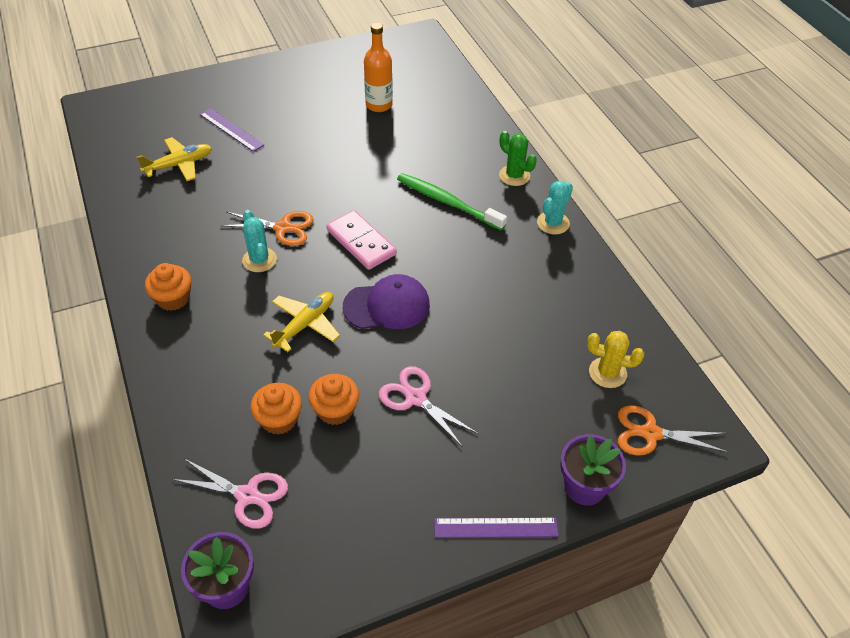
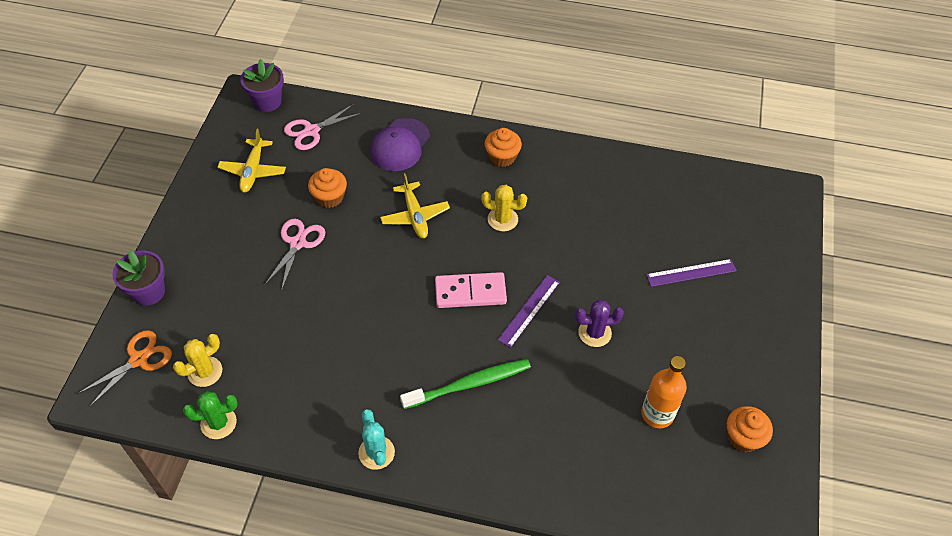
camera: 125 degrees right, 5 degrees up
(179, 165) = (661, 217): yellow plane -> yellow plane (253, 171)
(259, 260) = (502, 219): turquoise cactus -> yellow cactus
(279, 419) = (349, 167): orange cupcake -> orange cupcake (743, 437)
(283, 228) = (528, 250): orange scissors -> none
(337, 157) = (594, 333): none -> purple cactus
(387, 306) = (390, 272): purple cap -> purple cap (400, 145)
(415, 398) = (298, 243): pink scissors -> pink scissors turned 60 degrees counterclockwise
(496, 527) = (175, 229): purple ruler -> purple ruler (529, 310)
(514, 176) = (462, 466): green cactus -> green cactus (218, 423)

